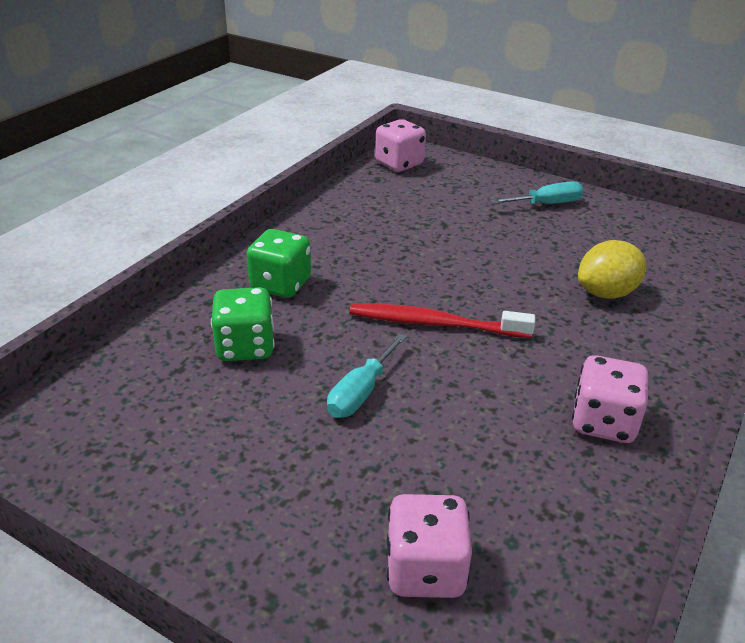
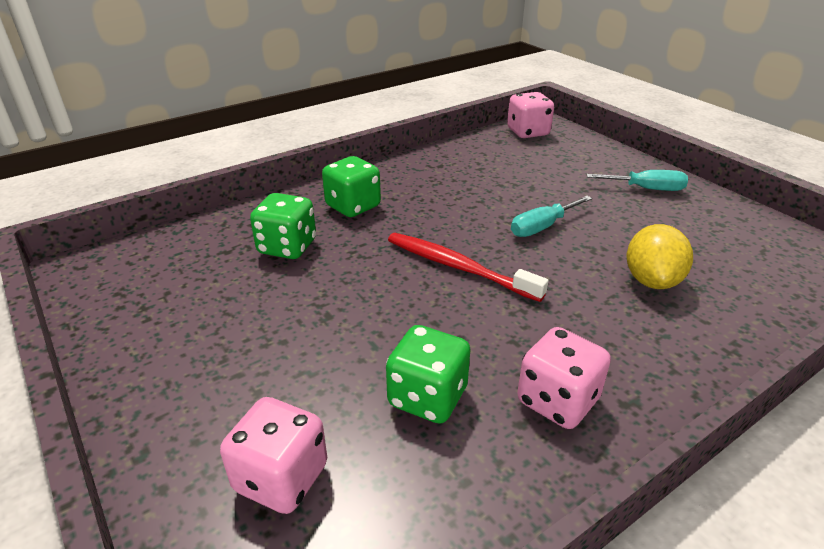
camera: 25 degrees right, 0 degrees up
(361, 392) = (348, 307): turquoise screwdriver -> turquoise screwdriver (542, 227)
(497, 454) = (427, 397): none -> green dice
(606, 293) = (651, 280): yellow lemon -> yellow lemon turned 75 degrees counterclockwise

